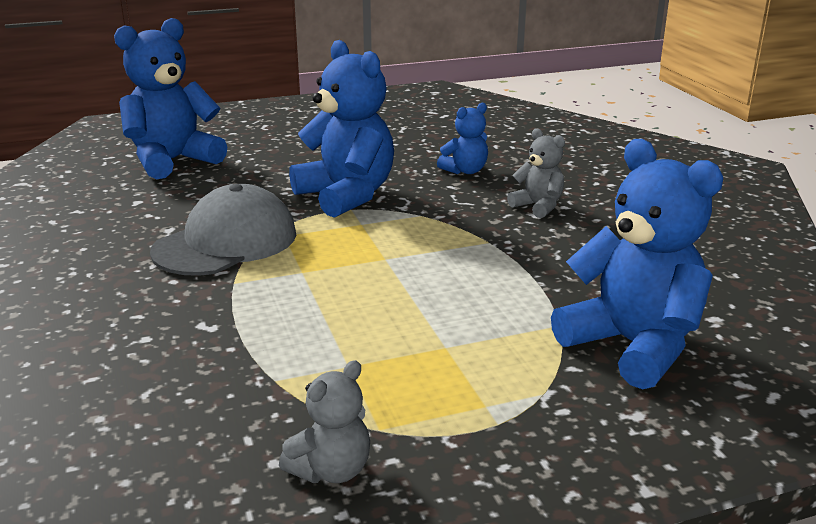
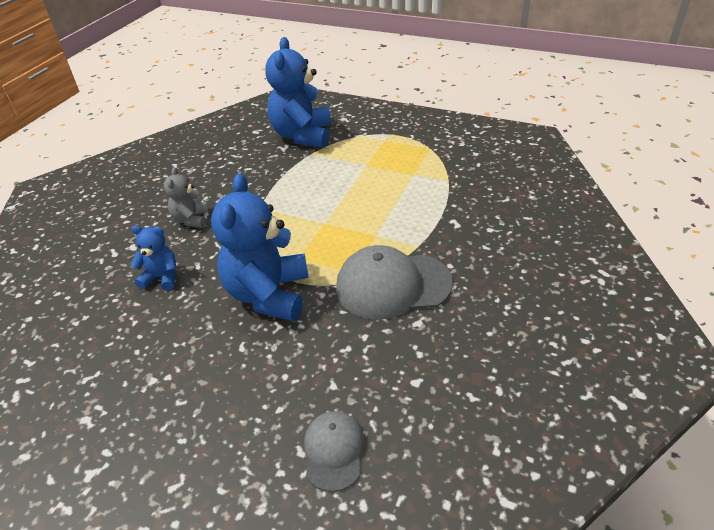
camera: 135 degrees left, 15 degrees up
(172, 161) = (334, 451): blue teddy bear -> grey cap
(331, 470) = (459, 143): grey teddy bear -> none

